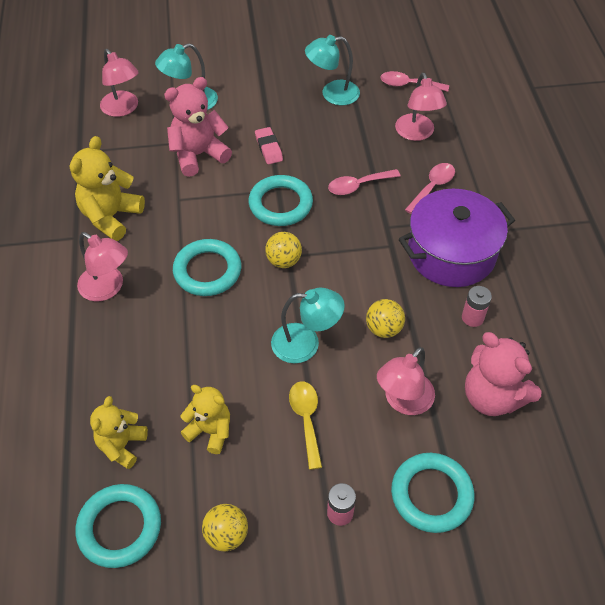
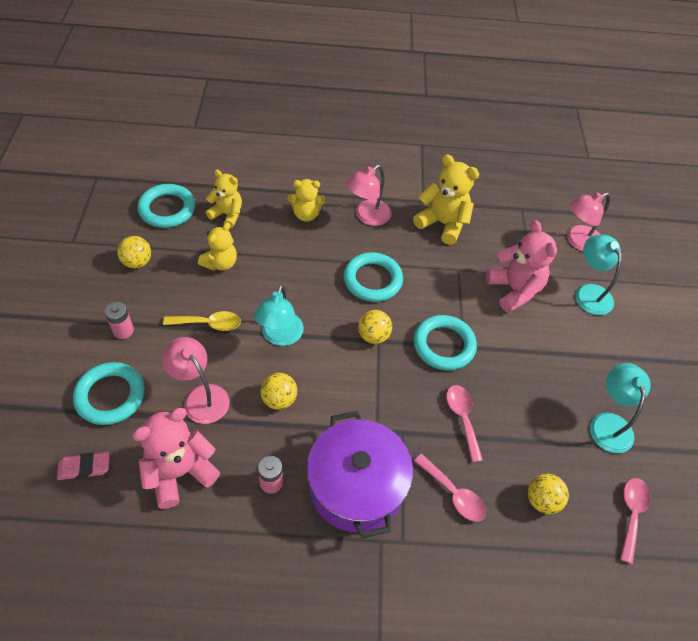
camera: 95 degrees right, 0 degrees up
(111, 352) = (306, 214): none -> yellow teddy bear
(268, 148) = (521, 348): pink eraser -> pink eraser (84, 468)
(417, 133) = (542, 500): pink lamp -> yellow ball

